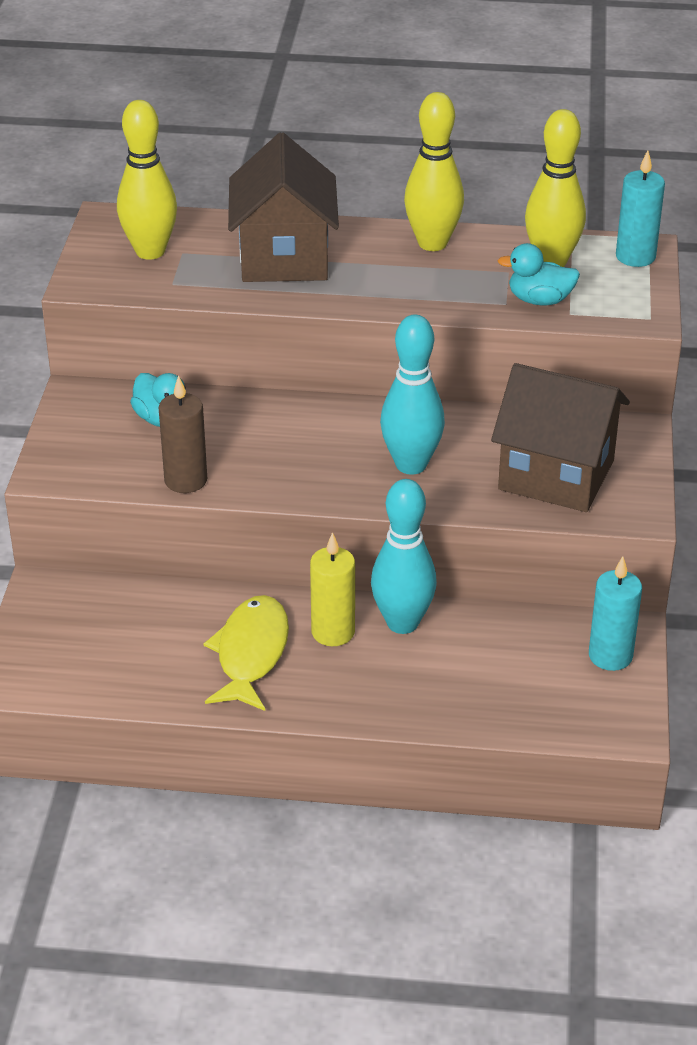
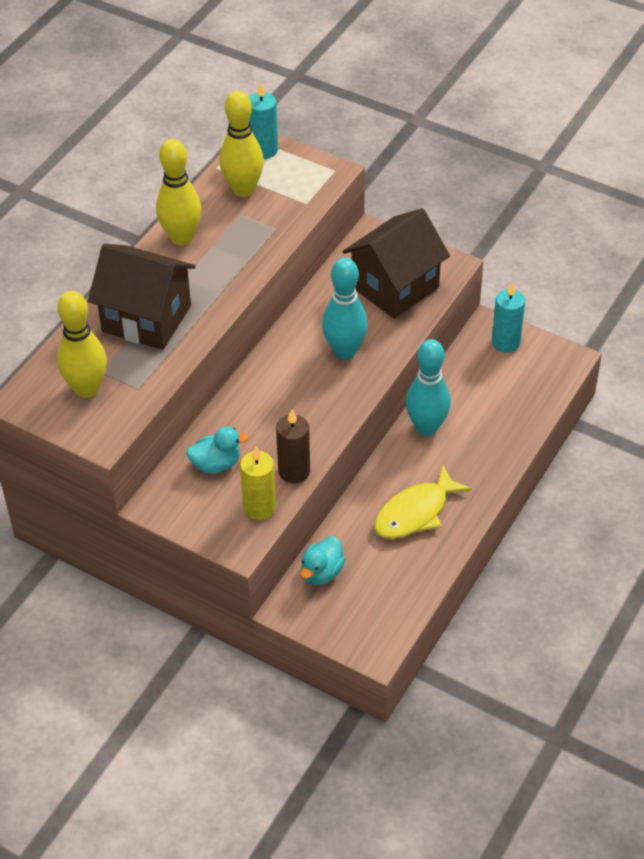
camera: 65 degrees left, 10 degrees up
(251, 653) = (415, 512): yellow fish -> yellow fish turned 75 degrees counterclockwise
(333, 632) = (417, 464): yellow candle -> yellow candle (259, 507)
(539, 300) = (283, 211): turquoise duck -> turquoise duck (321, 572)

